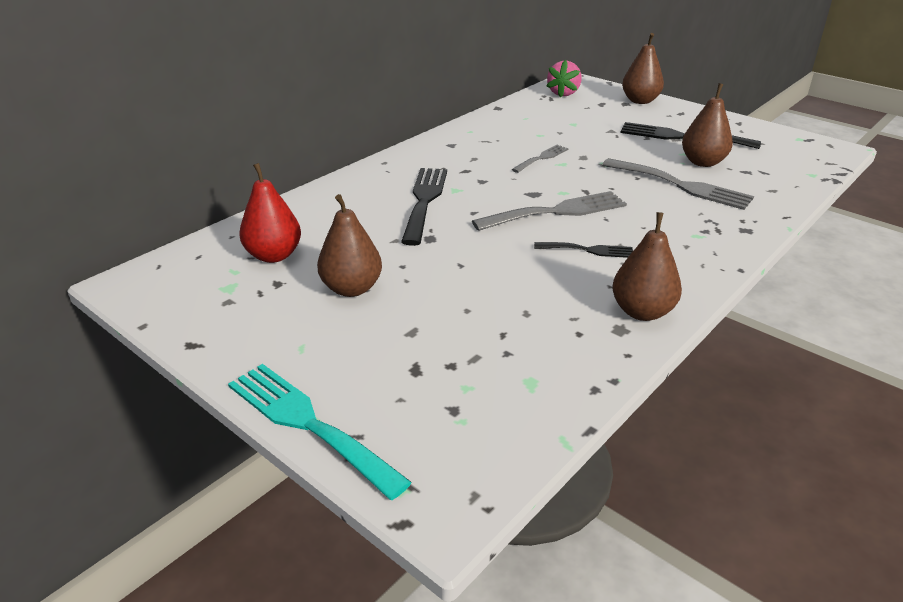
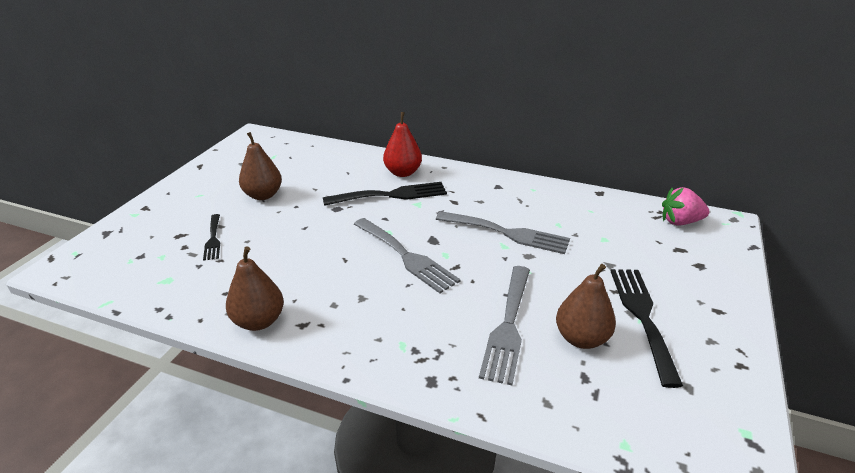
camera: 70 degrees right, 0 degrees up
(274, 255) = (294, 163): red pear -> red pear (403, 173)
(308, 423) = (132, 213): turquoise fork -> none
(542, 158) = (507, 233): grey fork -> grey fork, size x1.79
(588, 250) = (347, 282): black fork -> black fork (213, 239)
(640, 101) = (720, 275): brown pear -> none

